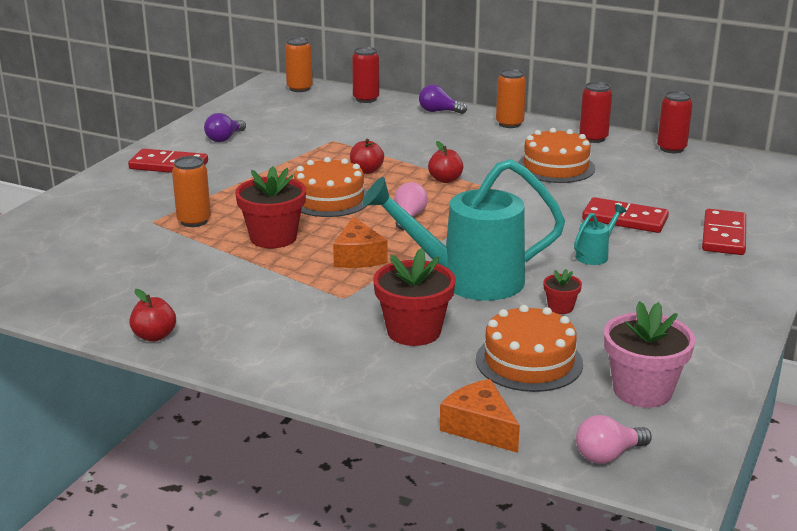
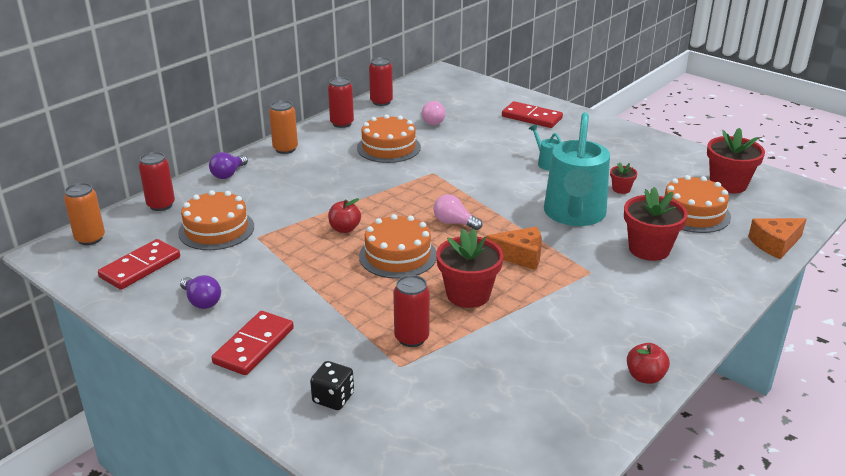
camera: 75 degrees left, 5 degrees up
(105, 202) = (333, 398): none -> black dice
(194, 221) = (411, 338): orange can -> red can
(337, 124) = (216, 229): none -> orange cake
(445, 180) = (386, 195): red apple -> none
(608, 455) = (799, 208): pink light bulb -> pink light bulb (432, 121)
(625, 219) = (494, 142): red domino -> red domino (140, 267)
(642, 391) = (728, 184): pink flower pot -> red flower pot

